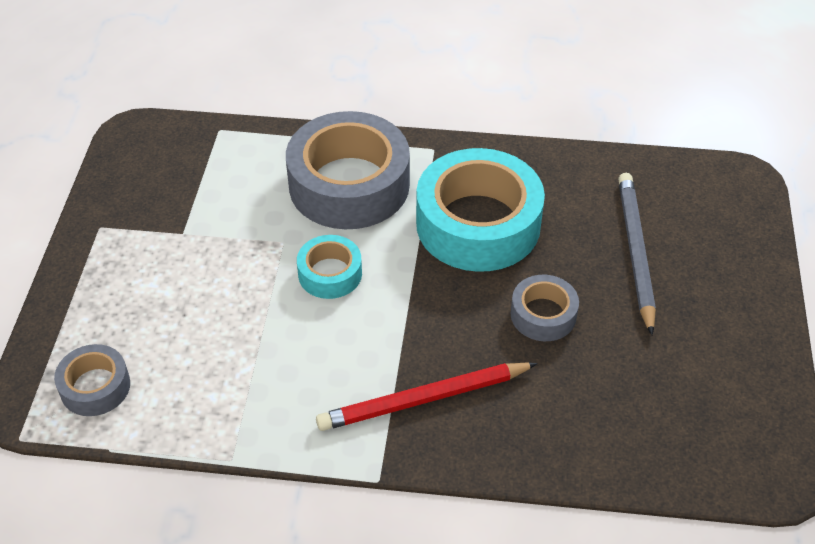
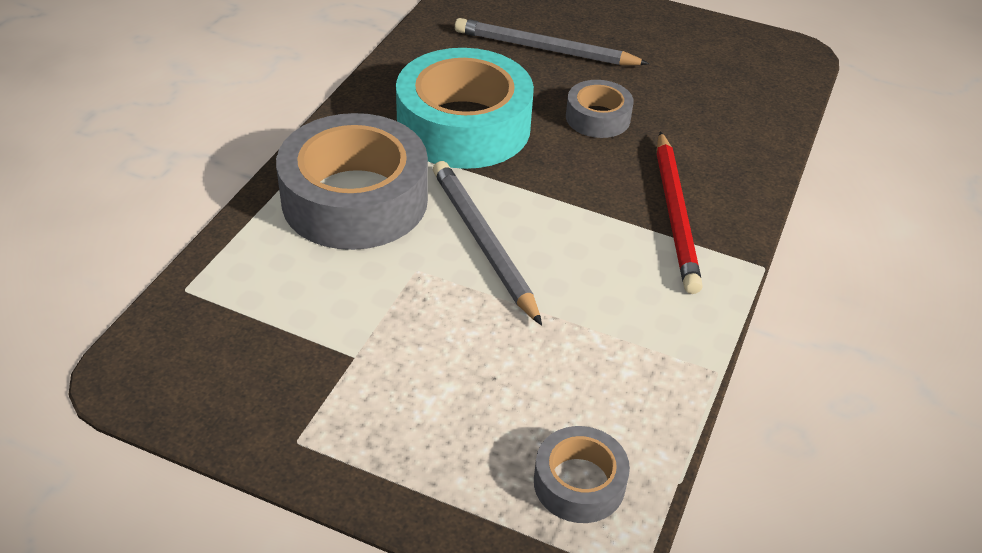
camera: 75 degrees left, 5 degrees down
(330, 274) = (483, 242): turquoise tape -> grey pencil

